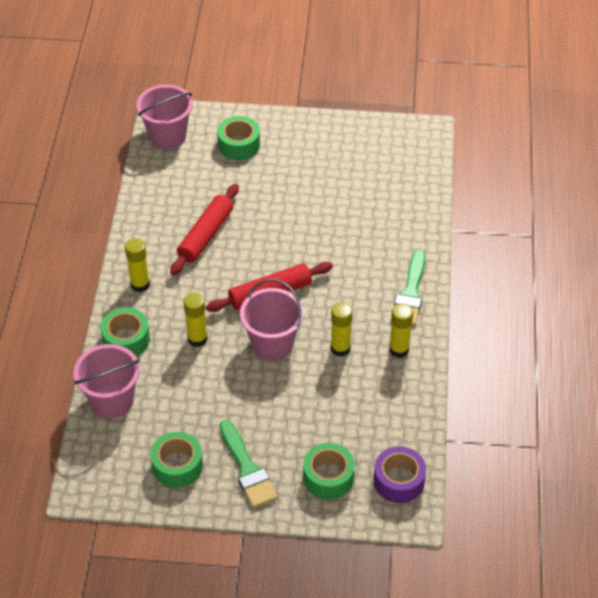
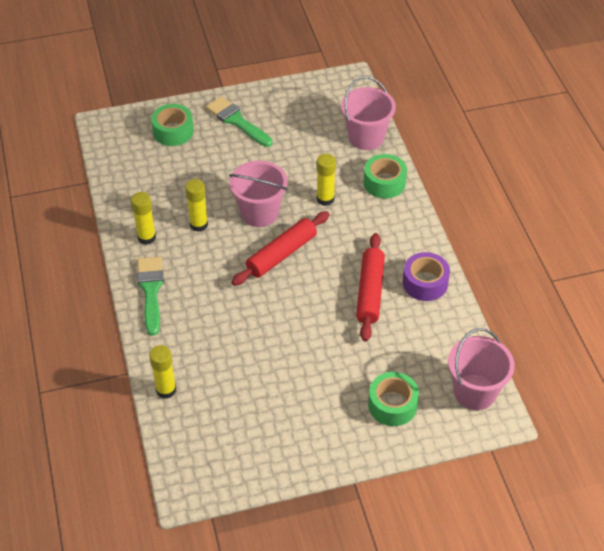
camera: 160 degrees right, 0 degrees up
(140, 284) = (402, 229): yellow glue stick -> yellow glue stick (166, 390)
(177, 466) = (290, 110): green tape -> none
(399, 481) = (118, 143): purple tape -> purple tape (425, 283)

